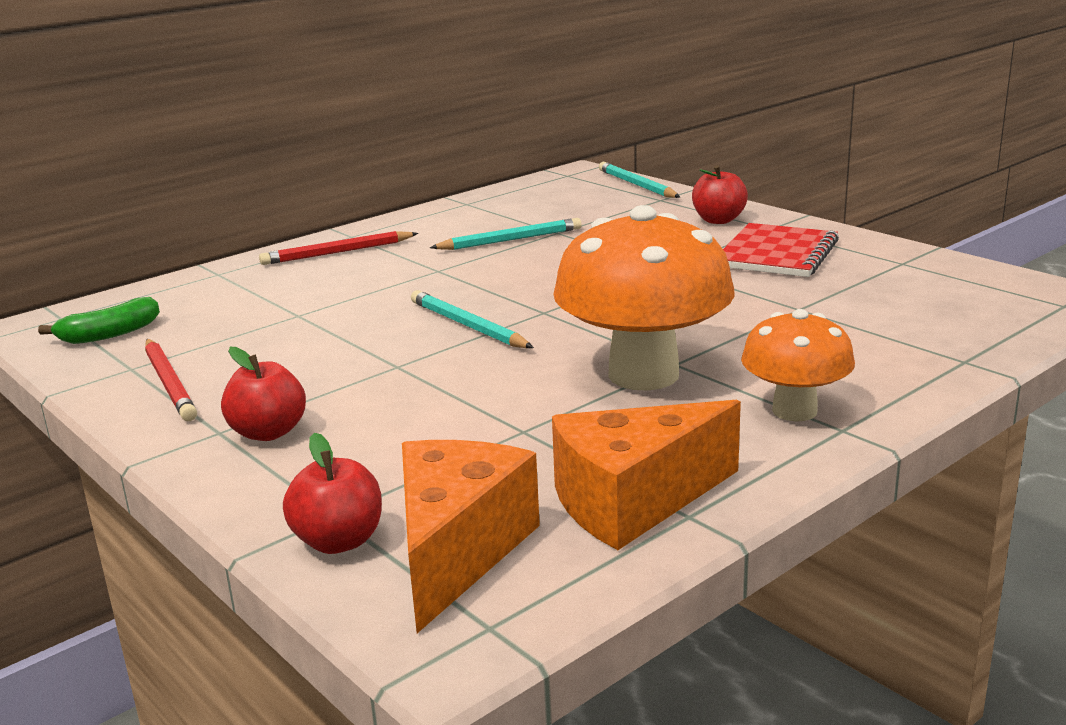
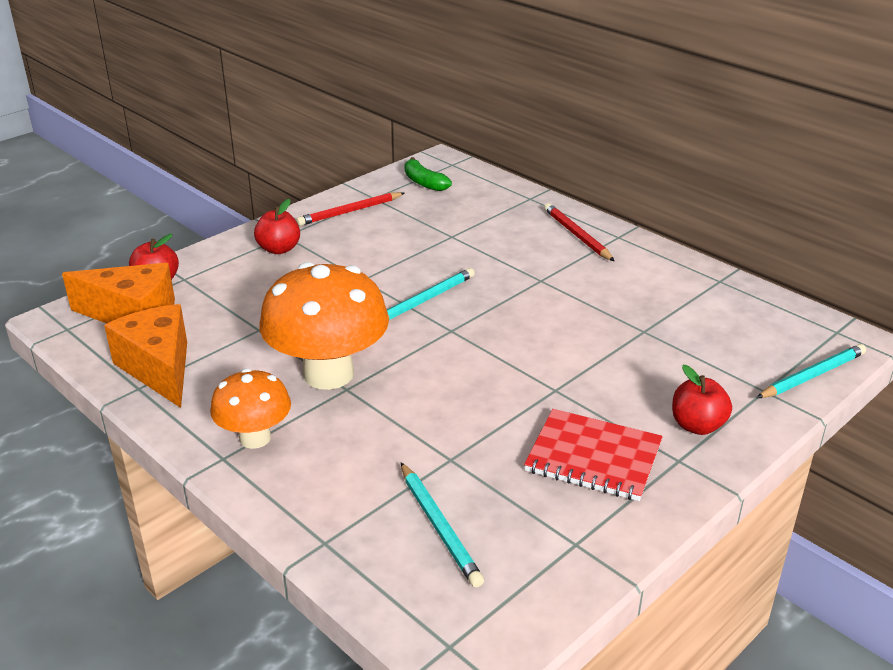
camera: 85 degrees right, 10 degrees up
(510, 240) = (617, 308): turquoise pencil -> turquoise pencil (439, 527)

